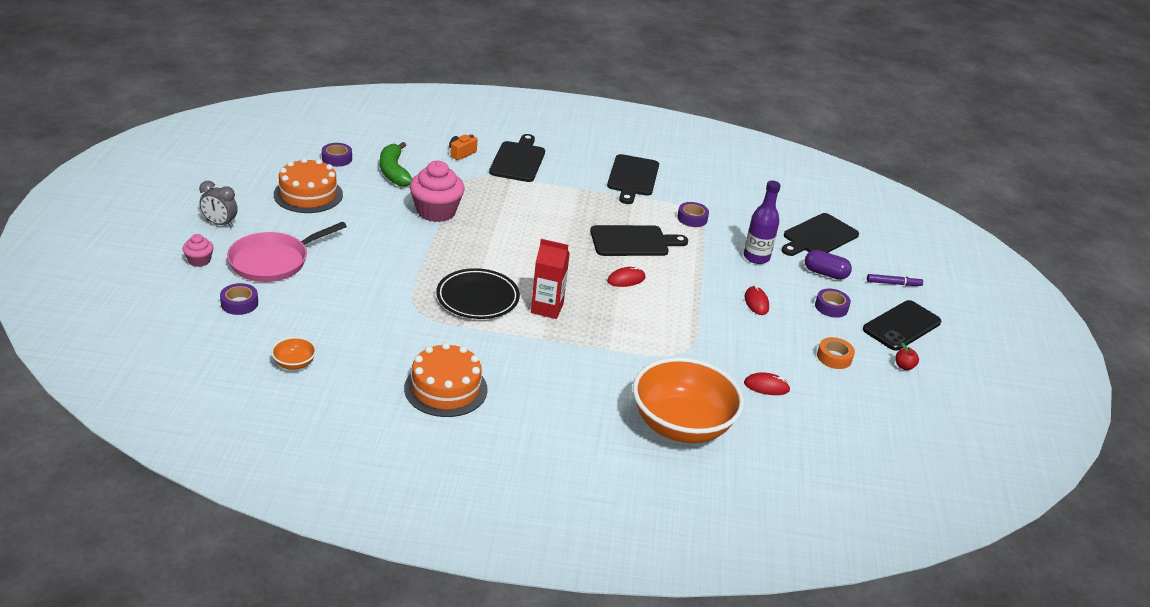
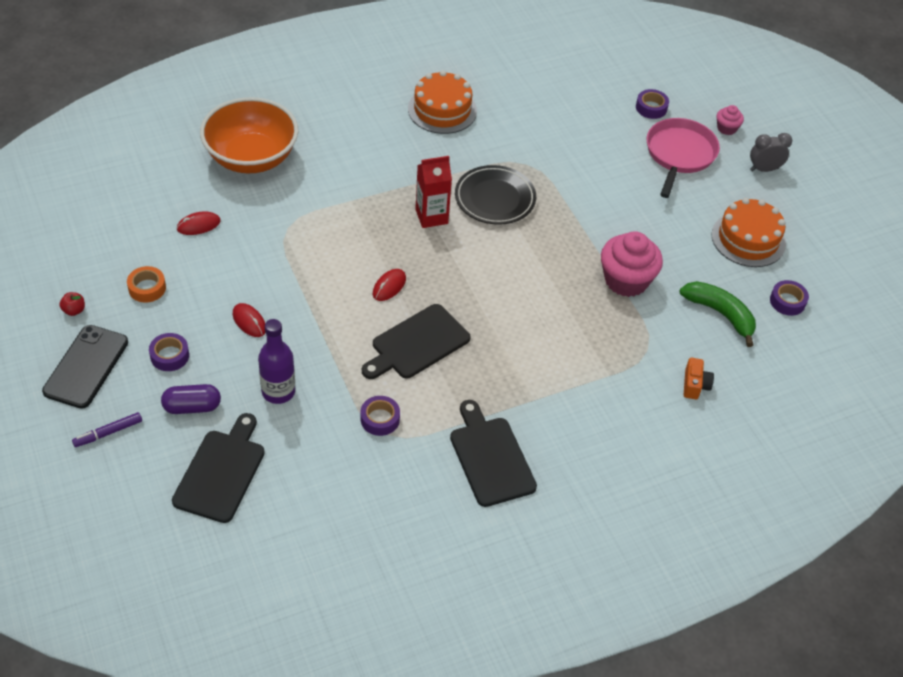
camera: 150 degrees right, 15 degrees up
(294, 363) = (558, 82): orange bowl -> none
(518, 160) = (631, 410): black cutting board -> none

